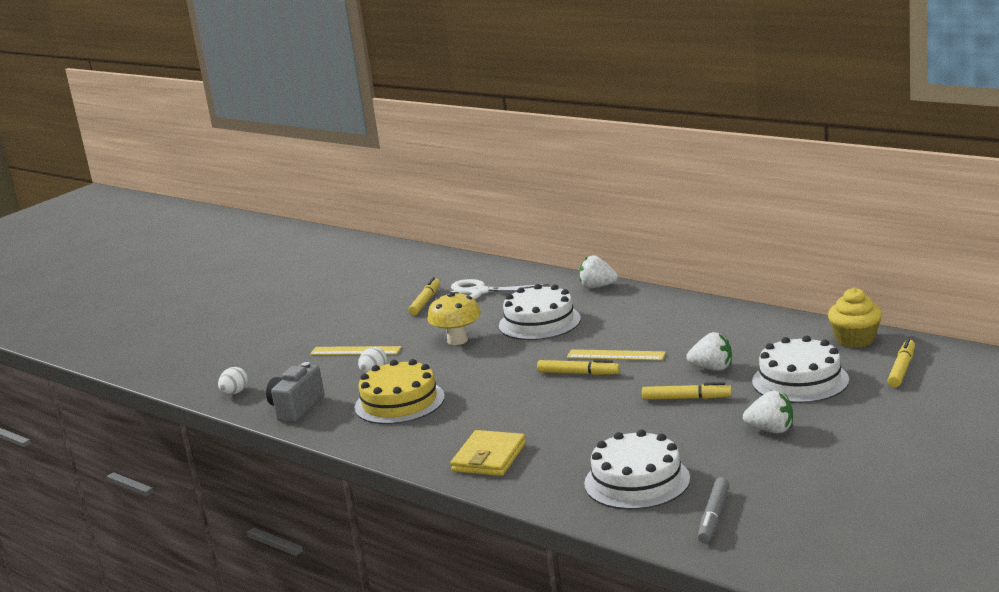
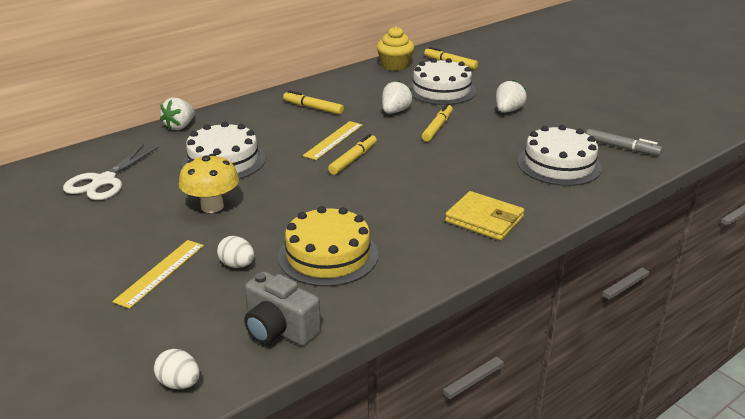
camera: 80 degrees left, 10 degrees up
(425, 301) = (81, 213): yellow marker -> yellow marker (313, 108)

